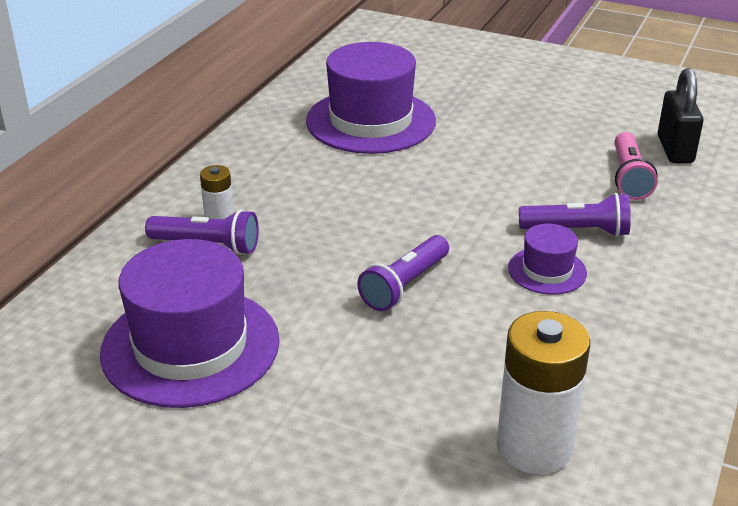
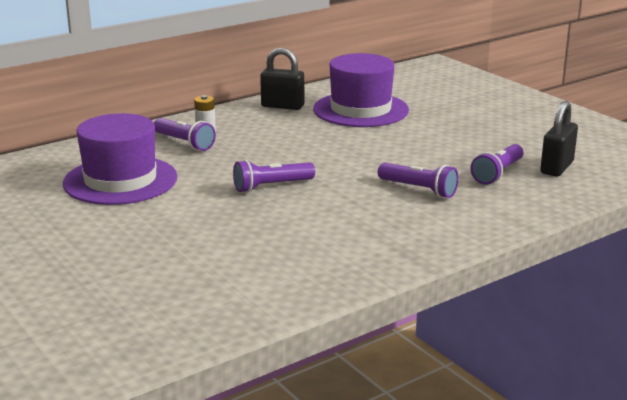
camera: 30 degrees right, 10 degrees down
(268, 141) = (282, 106): none -> black padlock
(534, 447) = (246, 269): white battery -> none
(547, 271) = (369, 202): purple hat -> none
(629, 178) = (497, 173): pink flashlight -> purple flashlight

